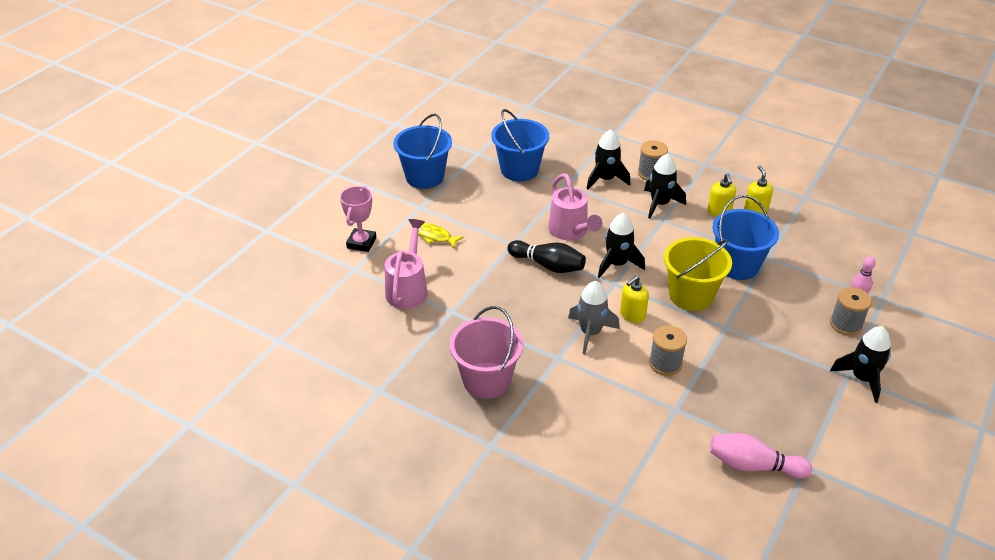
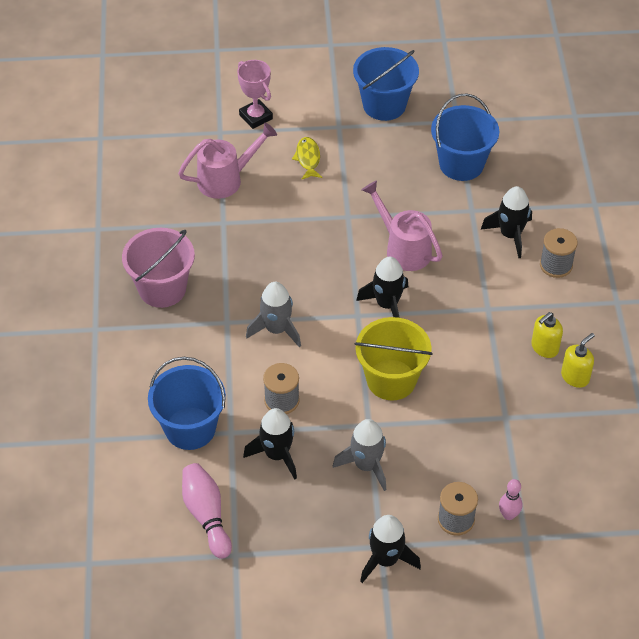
camera: 55 degrees right, 10 degrees up
(361, 243) = (256, 117): pink trophy -> pink trophy turned 75 degrees clockwise
(548, 265) = (340, 256): black bowling pin -> none
(571, 232) = (403, 248): pink watering can -> pink watering can turned 105 degrees clockwise
(632, 315) = (325, 348): yellow soap dispenser -> none
(659, 204) = (511, 295): black rocket -> black rocket (277, 454)
(737, 265) = (469, 397): blue bucket -> blue bucket (190, 428)
(764, 347) = (366, 465): none -> grey rocket

